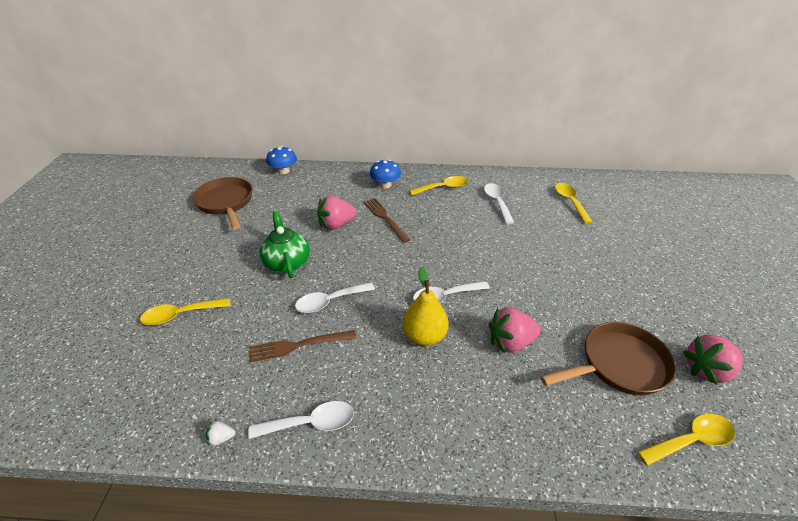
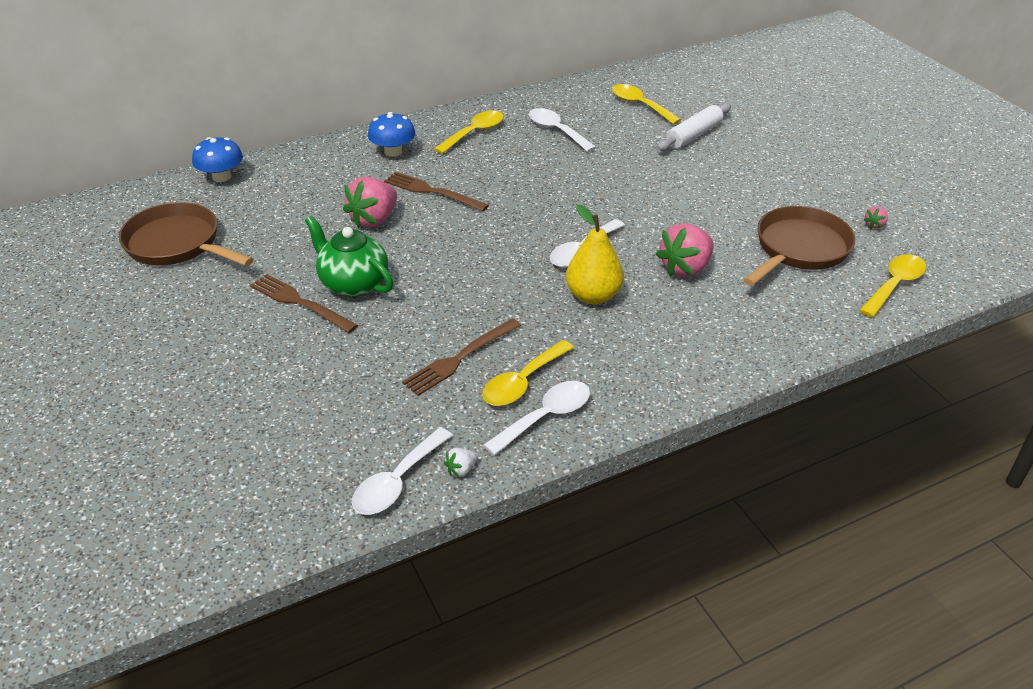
camera: 30 degrees left, 0 degrees up
(181, 315) = (271, 387): yellow spoon -> yellow spoon (522, 382)
(248, 263) = (299, 302): none -> brown fork
(330, 301) = (452, 303): white spoon -> white spoon (397, 481)
(595, 236) = (693, 135): none -> white rolling pin
(707, 370) = (874, 225): pink strawberry -> pink strawberry, size x0.44

